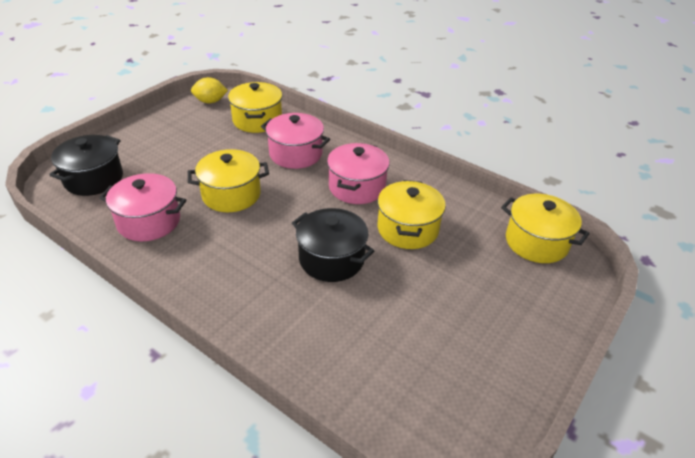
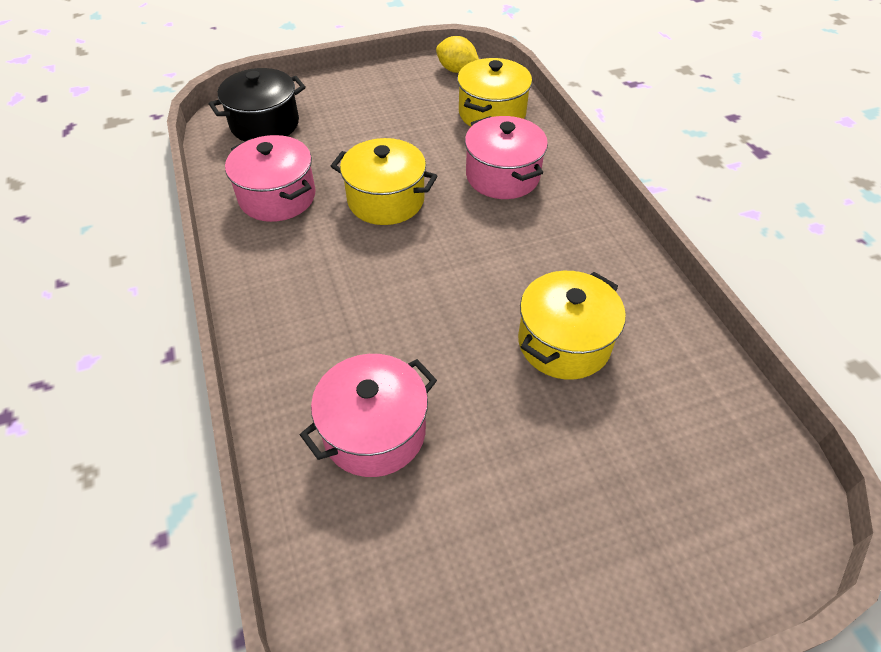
camera: 35 degrees right, 10 degrees up
(331, 259) = (432, 337): black pot -> none
(357, 187) = (543, 253): pink pot -> pink pot (374, 431)
(536, 242) = (744, 456): yellow pot -> none

